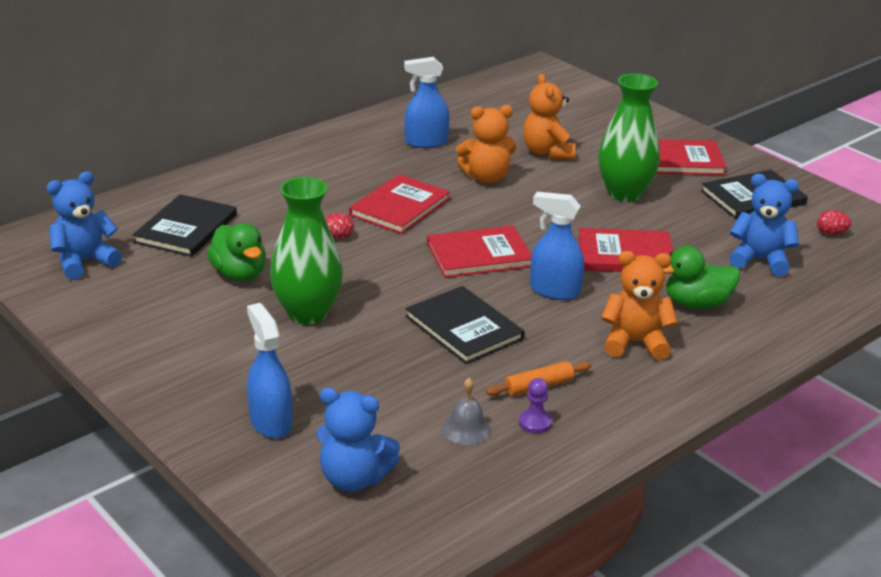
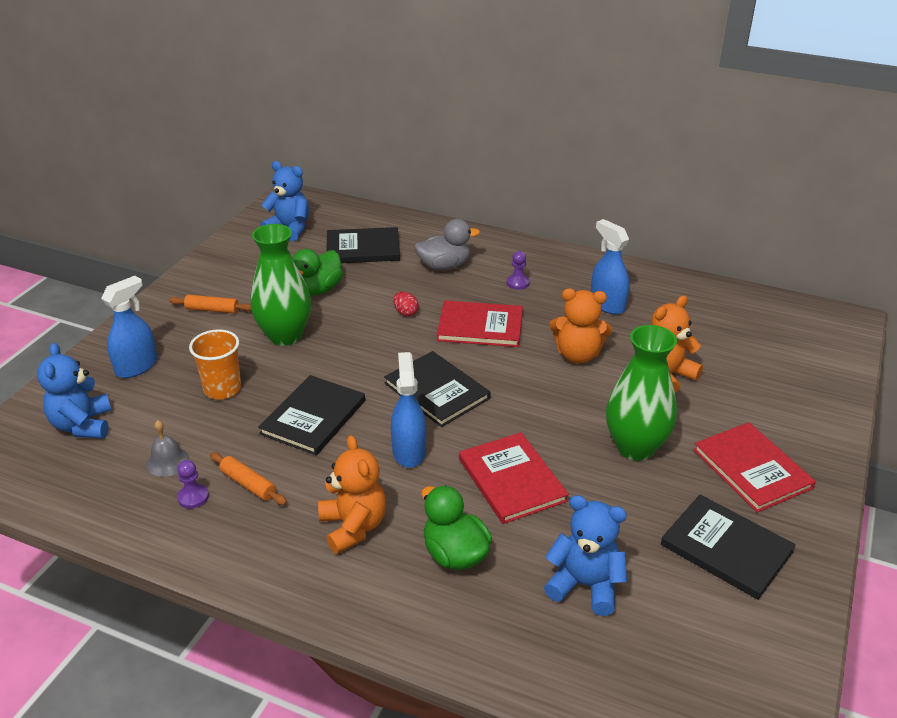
camera: 65 degrees right, 5 degrees up
(204, 349) = (212, 310): none -> orange rolling pin
(276, 195) = (444, 266): none -> grey duck
(348, 169) = (517, 283): none -> purple pawn
(369, 371) = (222, 389): none -> orange cup
(479, 255) = (437, 391): red book -> black book
(486, 177) = (577, 355): orange teddy bear -> orange teddy bear turned 45 degrees counterclockwise
(760, 260) = (585, 585): blue teddy bear -> blue teddy bear turned 60 degrees counterclockwise
(831, 233) = (706, 638): red egg -> none

